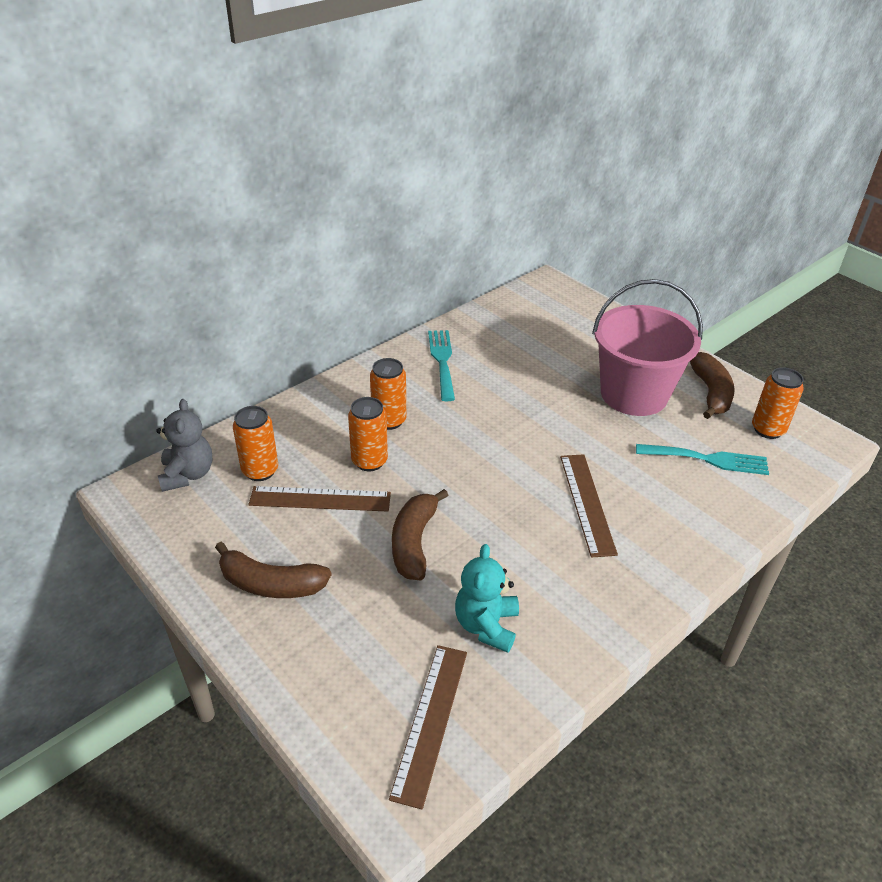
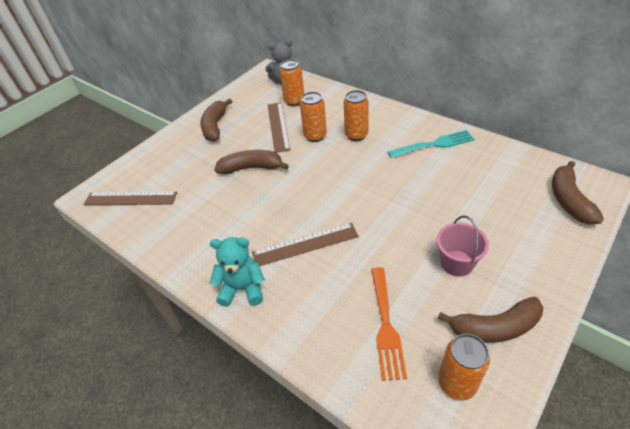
camera: 85 degrees right, 5 degrees up
(486, 625) = (191, 209): turquoise teddy bear -> turquoise teddy bear (242, 289)
(565, 305) = (569, 200): none -> brown banana
(634, 394) = (456, 263): pink bucket -> pink bucket, size x0.50
(708, 459) = (386, 326): turquoise fork -> orange fork

